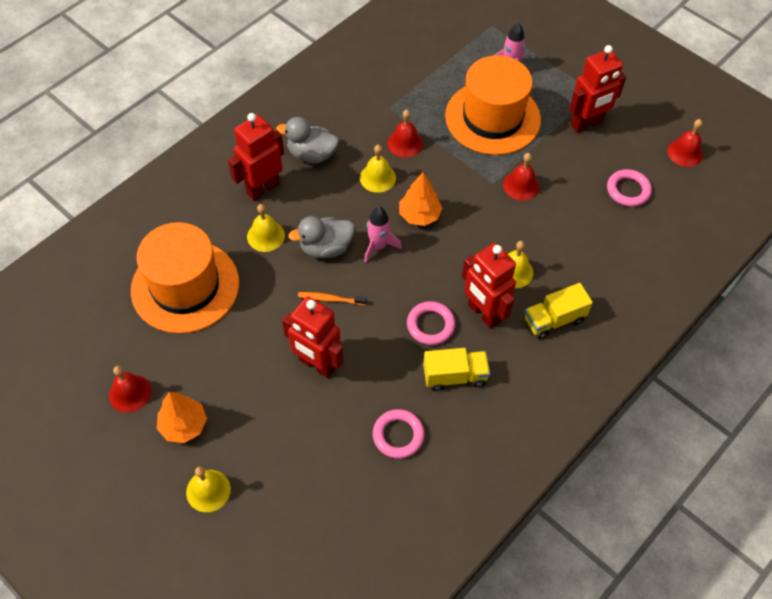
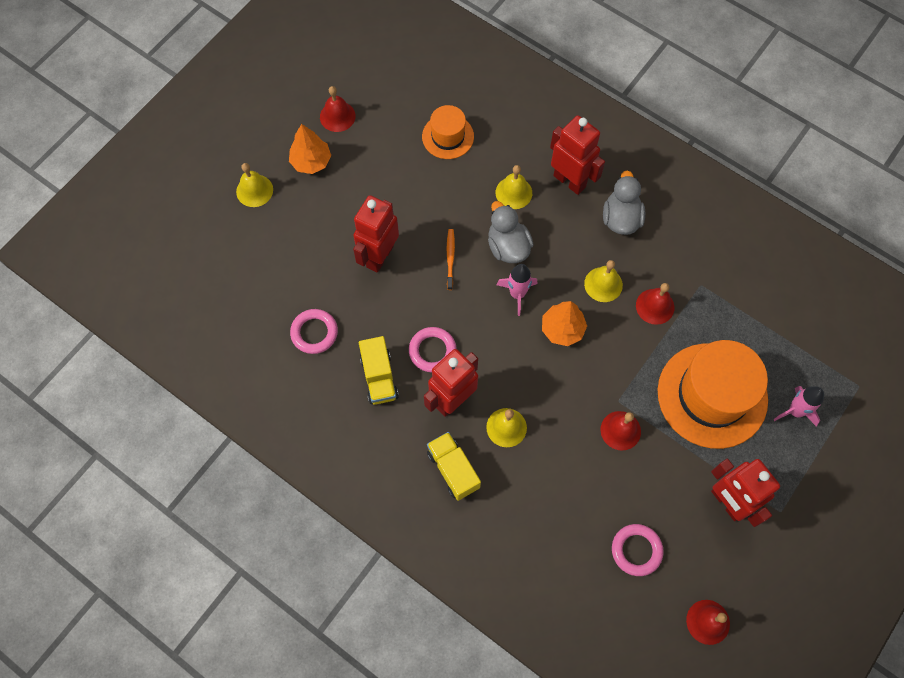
camera: 85 degrees right, 10 degrees up
(185, 286) = (448, 136): orange hat -> orange hat, size x0.53

